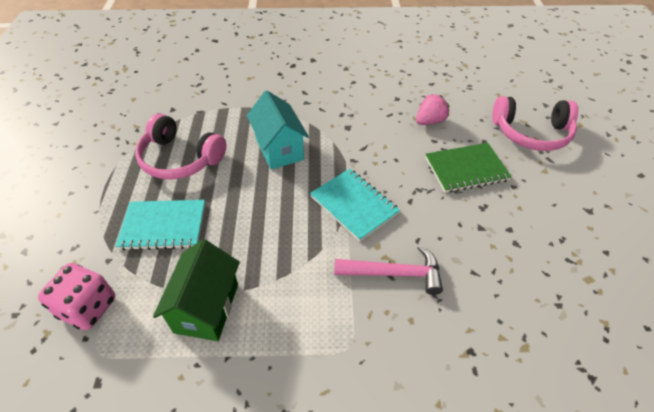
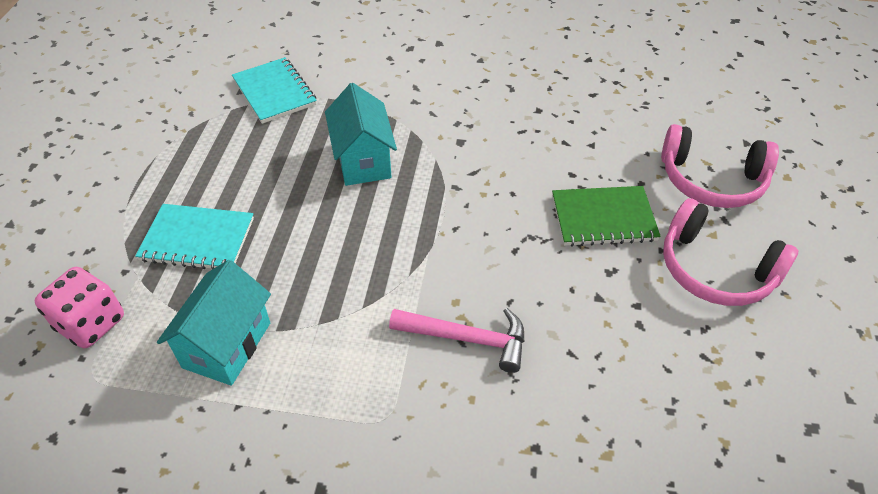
camera: 10 degrees right, 0 degrees up
(180, 159) = (236, 157): pink headphones -> pink headphones (715, 269)
(207, 308) = (227, 345): green house -> turquoise house
(354, 205) = (440, 246): turquoise notebook -> turquoise notebook (274, 92)
(430, 121) = (574, 147): pink strawberry -> none

